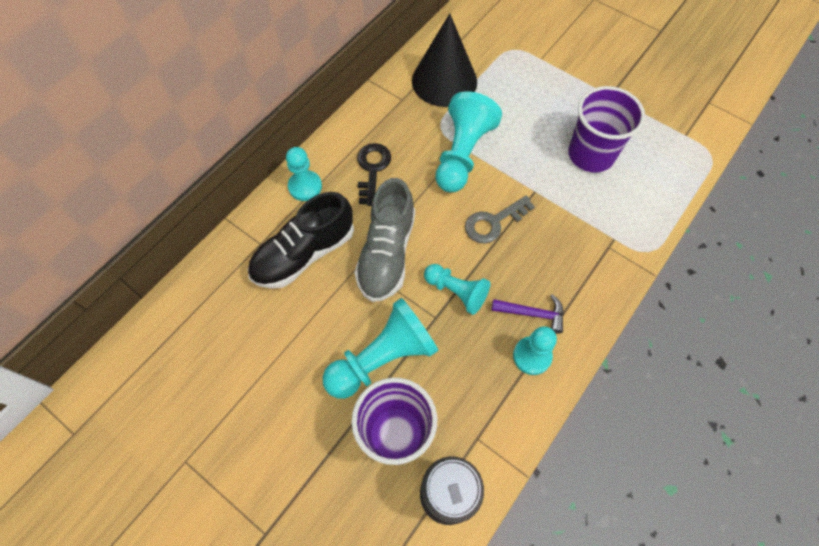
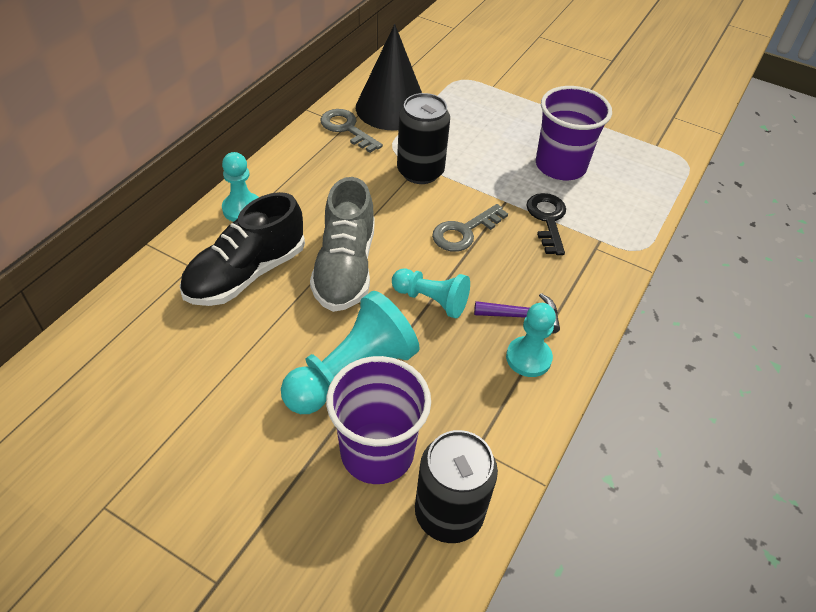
camera: 10 degrees left, 15 degrees down
(372, 169) = (320, 190): black key -> black key (547, 220)
(402, 103) = (347, 129): none -> grey key
(462, 154) = (420, 172): turquoise pawn -> black can

